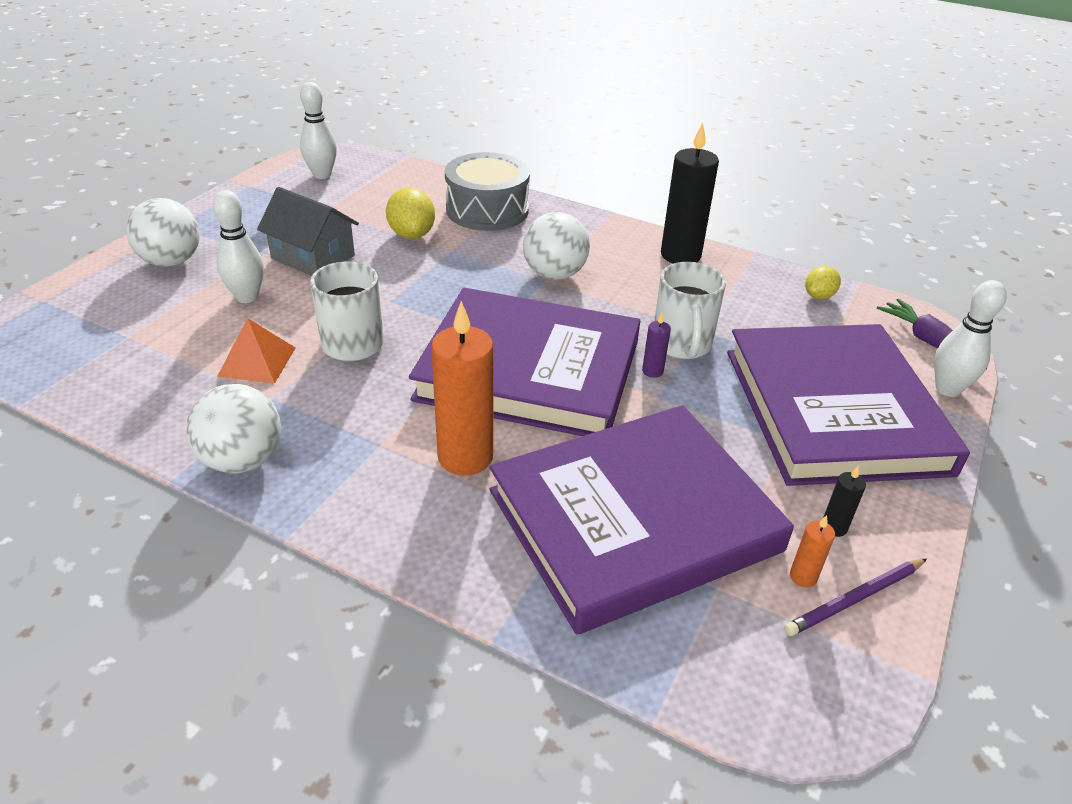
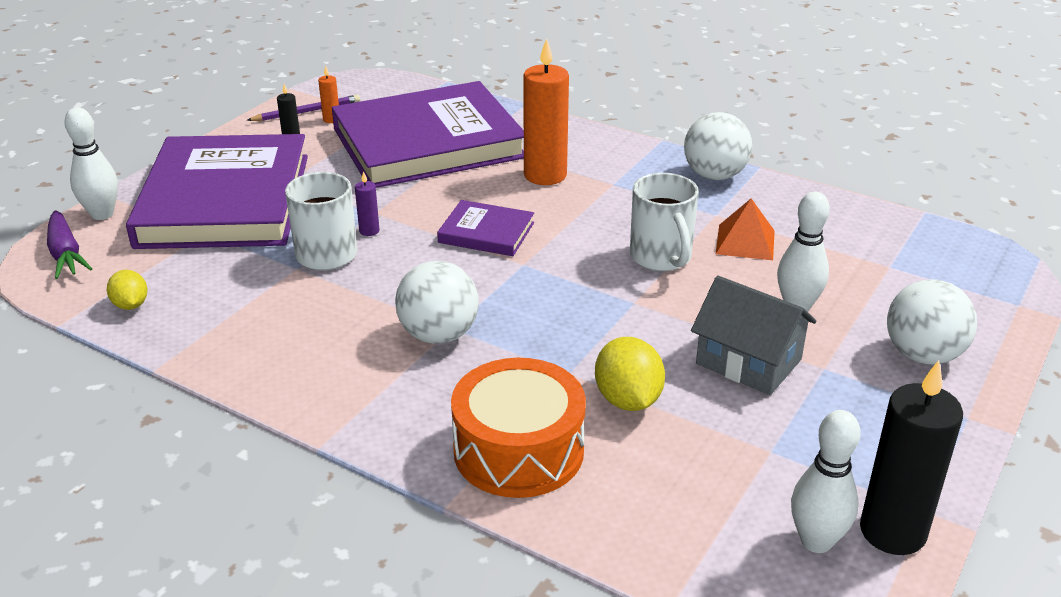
camera: 175 degrees left, 5 degrees down
(487, 210) = (518, 450): grey drum -> orange drum
(529, 370) = (486, 233): purple book -> purple book, size x0.44
(680, 255) = (261, 363): black candle -> black candle (892, 531)
(819, 296) = (131, 305): yellow lemon -> yellow lemon turned 75 degrees counterclockwise

